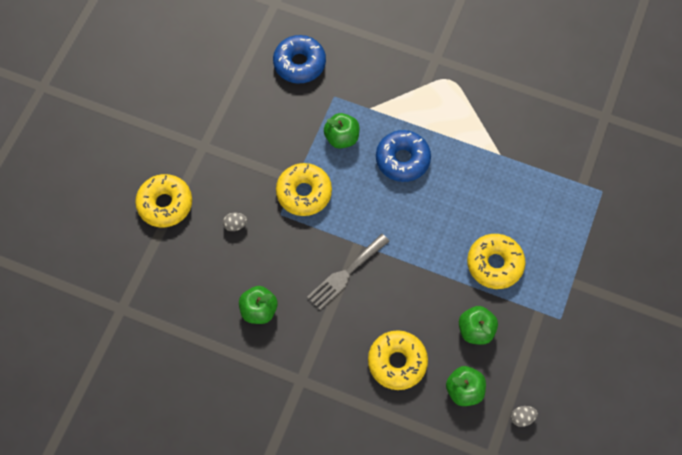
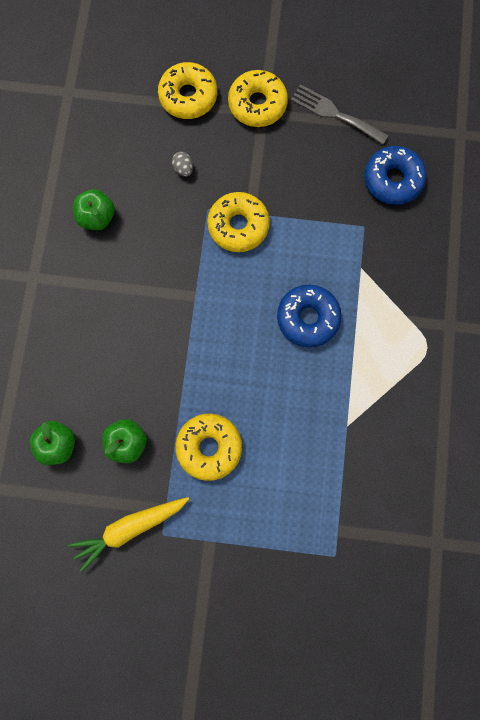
camera: 75 degrees right, 10 degrees up
(342, 138) = (315, 247): green apple -> none
(346, 274) = (157, 292): grey fork -> grey fork (335, 114)
(397, 362) = (73, 368): yellow donut -> yellow donut (257, 104)
(522, 417) = (40, 513): grey egg -> none
(550, 344) = (129, 528): none -> yellow carrot

